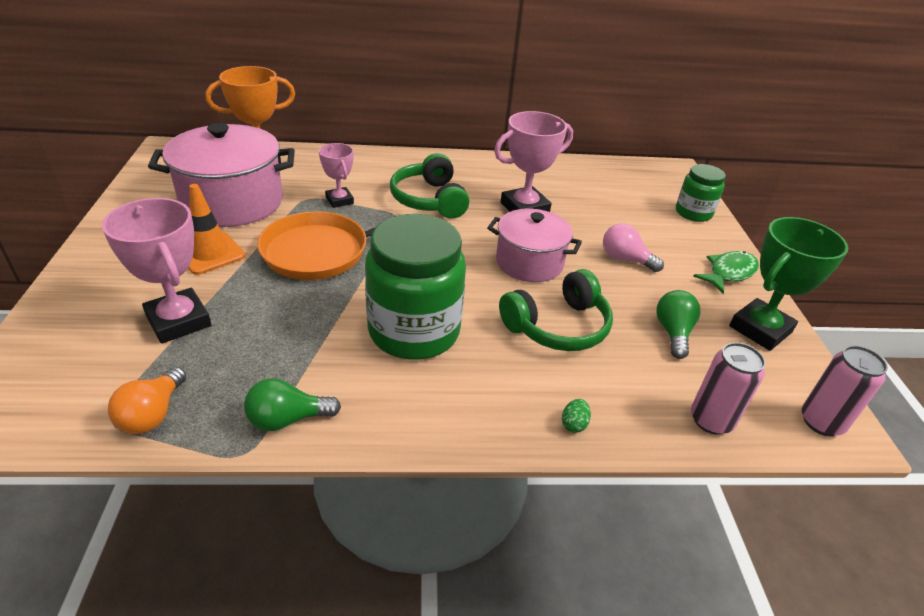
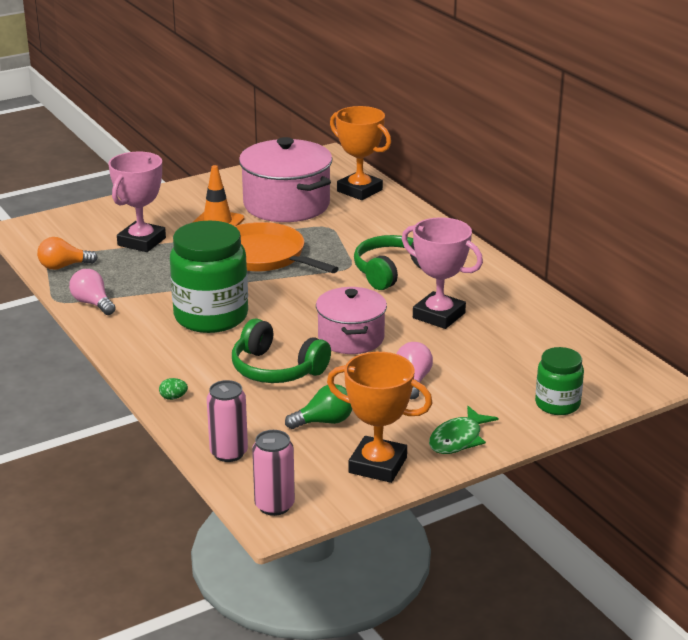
camera: 65 degrees right, 10 degrees down
(287, 419) = (93, 303): green light bulb -> pink light bulb
(339, 200) = (341, 239): pink trophy -> none
(729, 273) = (458, 439): green fish -> green fish turned 105 degrees clockwise
(760, 329) = (377, 465): green trophy -> orange trophy

